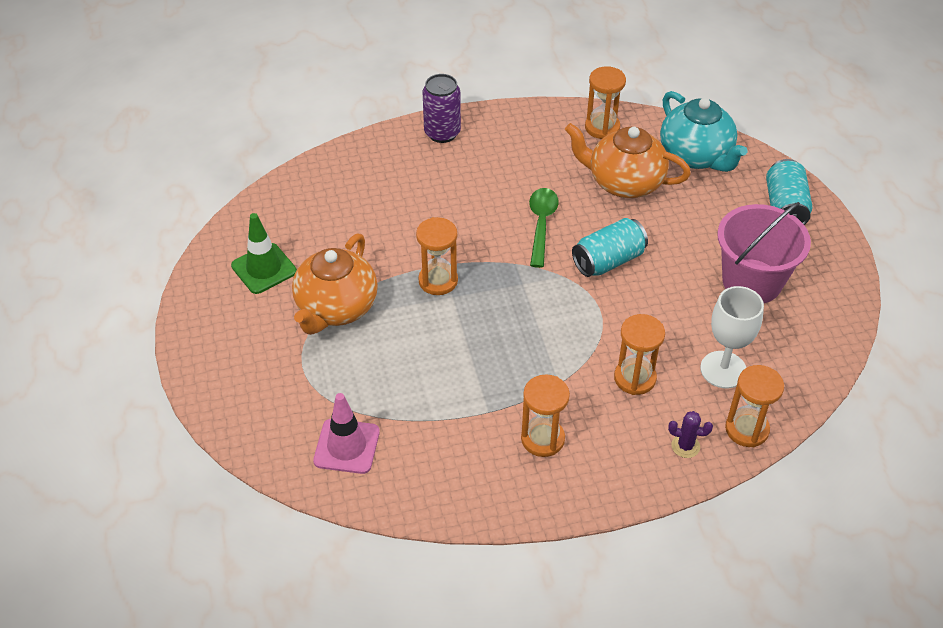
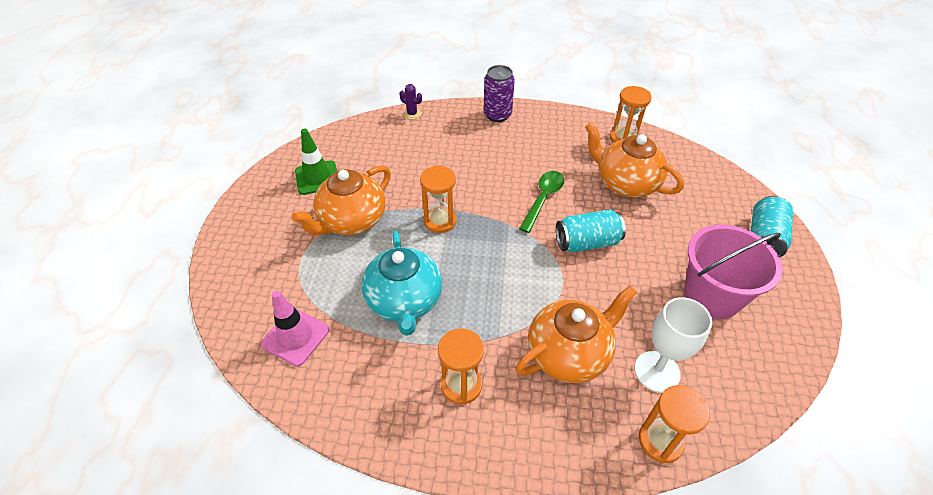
camera: 20 degrees right, 0 degrees up
(635, 378) = (569, 353): orange hourglass -> orange teapot
(685, 446) = (592, 438): purple cactus -> purple cactus (412, 114)
(696, 156) = (695, 177): turquoise teapot -> turquoise teapot (404, 302)

